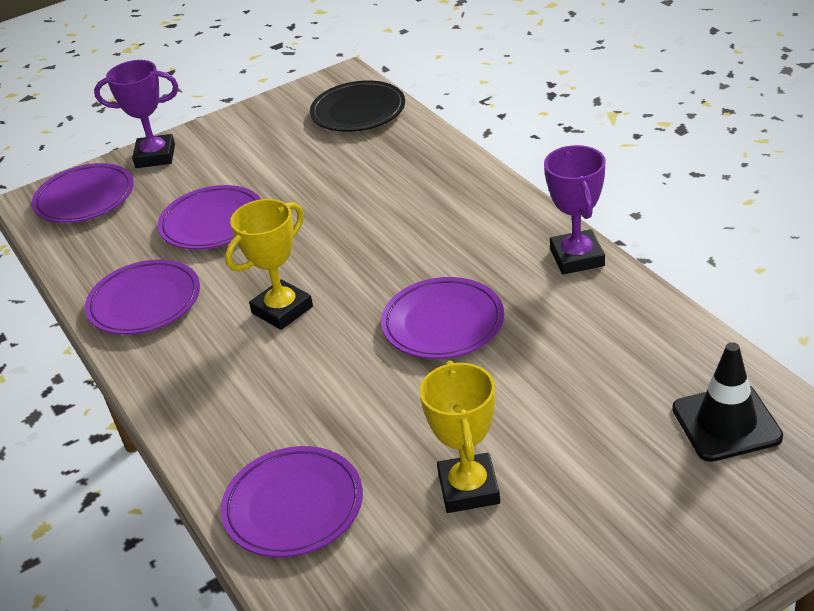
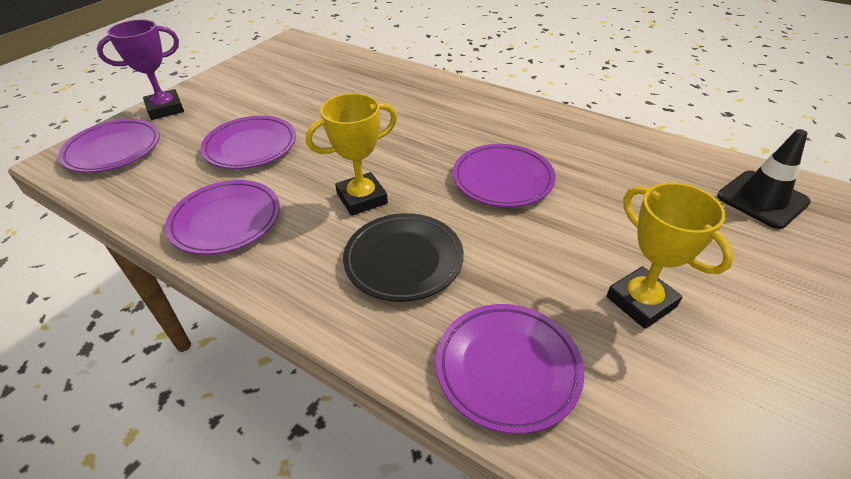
camera: 30 degrees left, 5 degrees up
(282, 310) = (362, 198): yellow trophy -> yellow trophy turned 45 degrees clockwise
(358, 112) = (319, 57): black plate -> black plate (403, 260)
(577, 257) = (556, 117): purple trophy -> none

